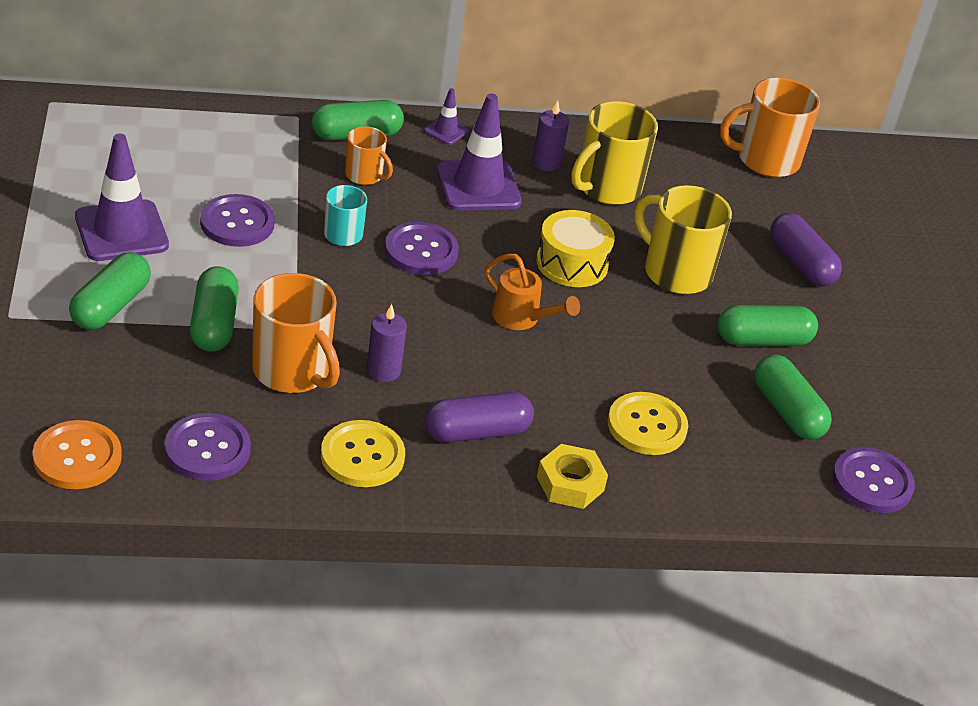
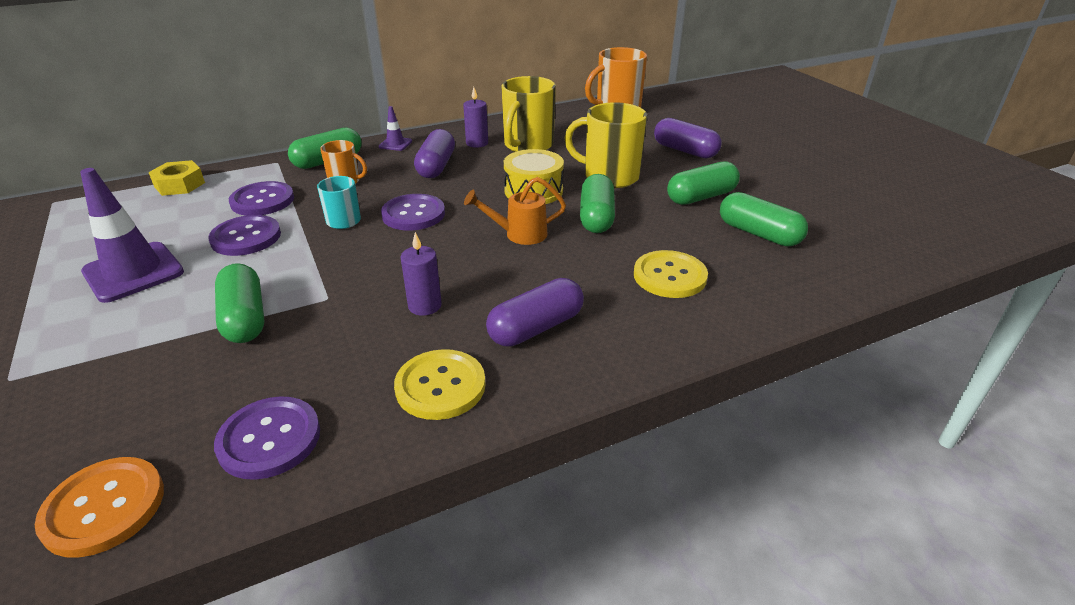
camera: 15 degrees left, 5 degrees down
(111, 306) = (130, 335): green capsule -> green capsule (596, 217)
(292, 371) = (338, 334): orange mug -> none
(478, 186) = (436, 166): purple traffic cone -> purple capsule
(521, 318) = (519, 234): orange watering can -> orange watering can turned 150 degrees clockwise
(570, 484) = (645, 342): yellow nut -> yellow nut (179, 185)
(872, 482) = (861, 260): purple button -> purple button (262, 201)

